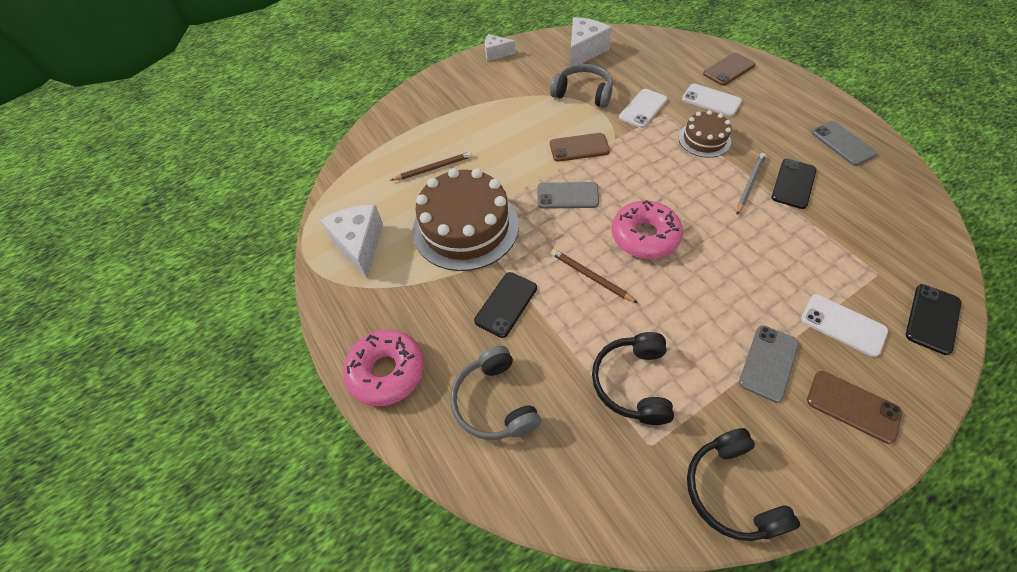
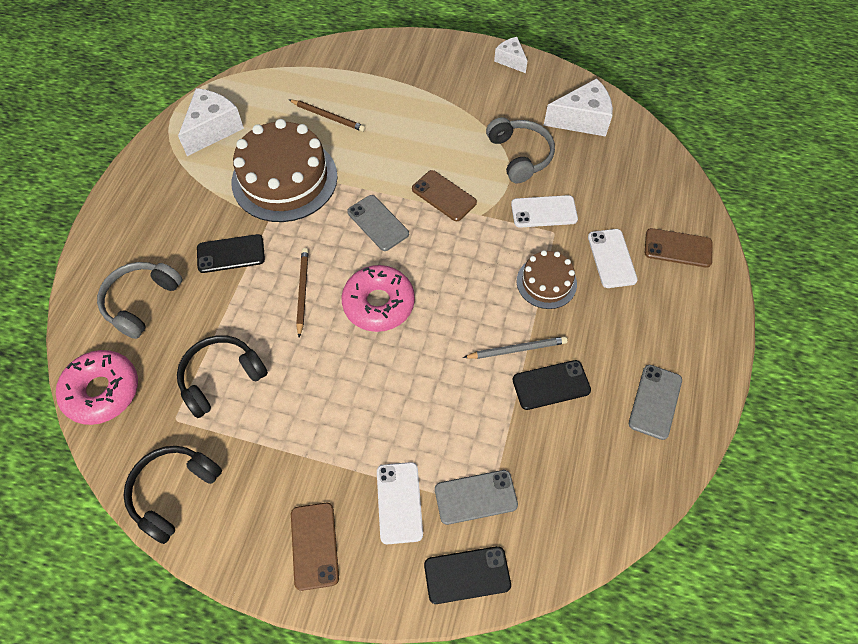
camera: 45 degrees right, 5 degrees up
(387, 371) = (120, 224): pink donut -> pink donut (102, 391)
(768, 363) = (312, 463): grey phone -> grey phone (475, 497)

